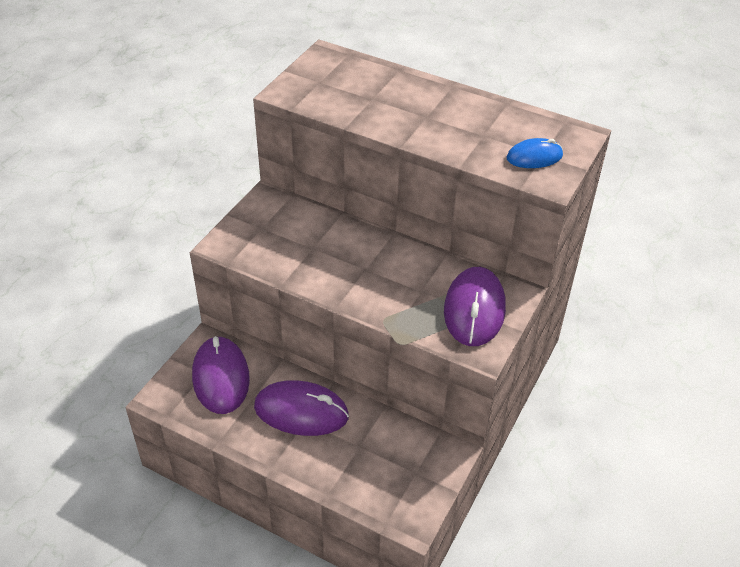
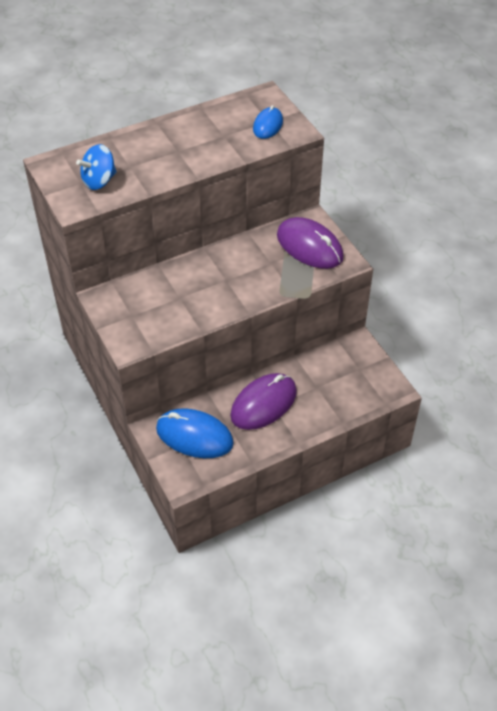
camera: 55 degrees left, 5 degrees up
(221, 377) = (194, 436): purple mouse -> blue mouse
(332, 90) = (99, 181): none -> blue spinning top

